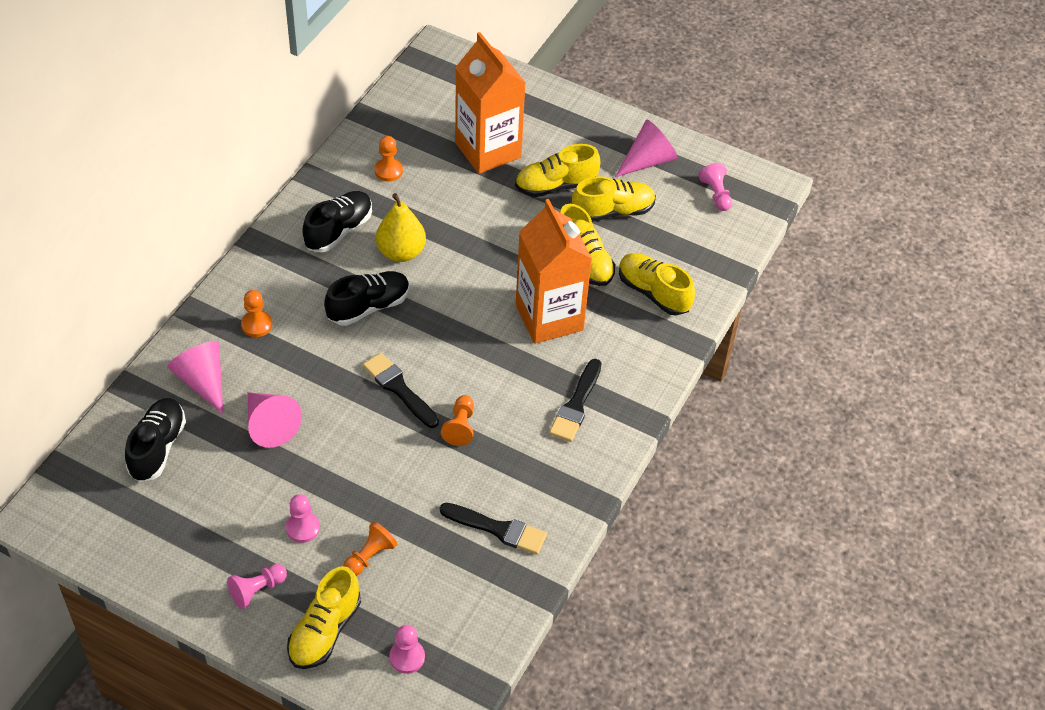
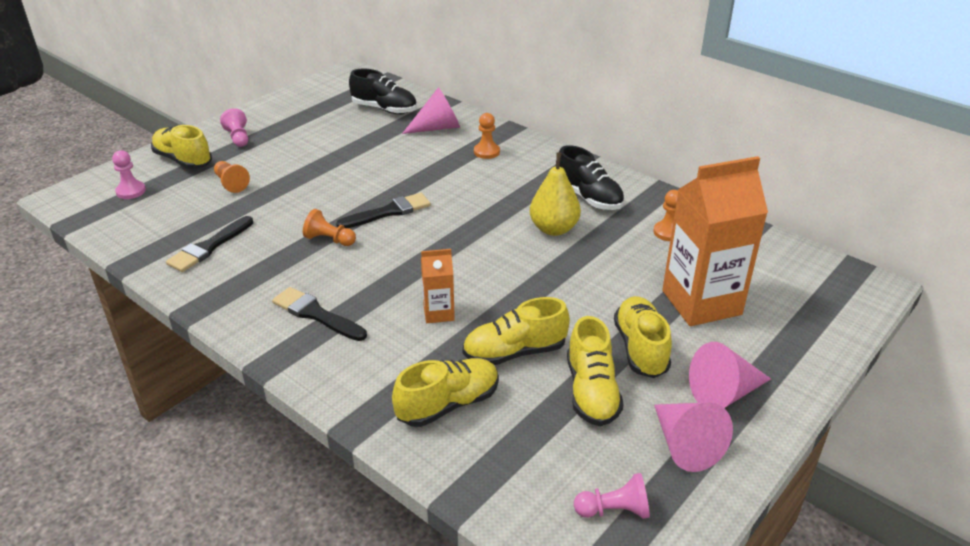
camera: 105 degrees right, 15 degrees down
(269, 425) = (381, 151): pink cone -> pink cone (724, 393)
(303, 528) = (277, 158): pink pawn -> none
(368, 307) = (489, 205): black shoe -> none
(549, 317) = (438, 313): orange carton -> orange carton, size x0.47

